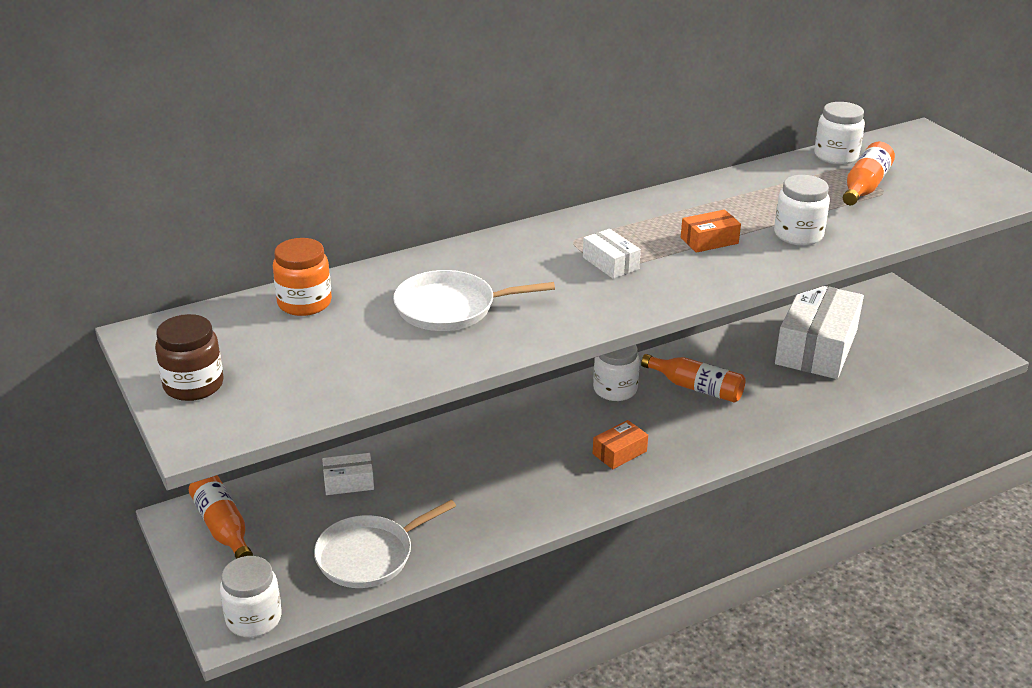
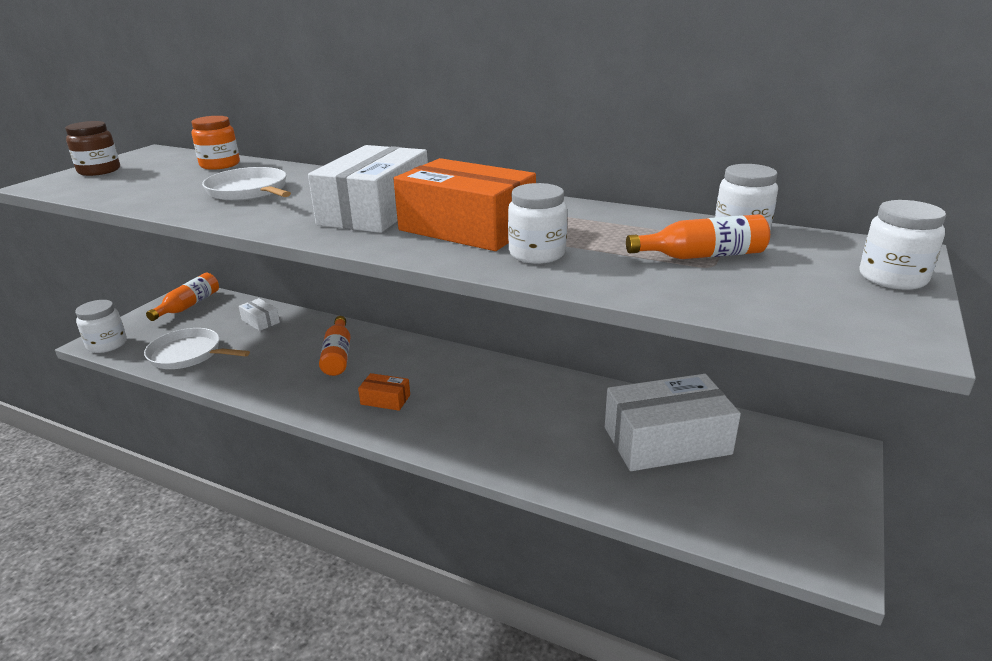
camera: 55 degrees right, 5 degrees down
(610, 263) = (376, 211): white box -> white box, size x2.28
(615, 389) = (467, 368): white jar -> white jar (892, 278)
(696, 388) = (515, 401): orange bottle -> orange bottle (338, 355)
(709, 240) = (467, 228): orange box -> orange box, size x2.28

